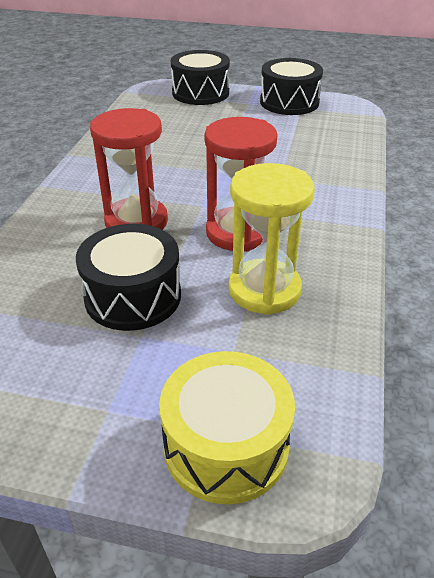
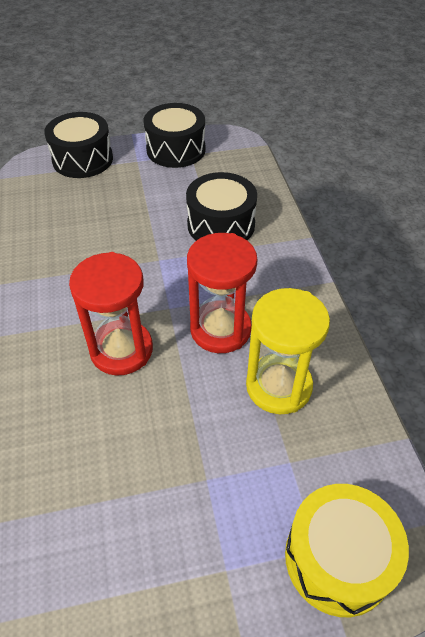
camera: 25 degrees left, 10 degrees up
(133, 296) = (172, 439): black drum -> black drum (221, 225)

